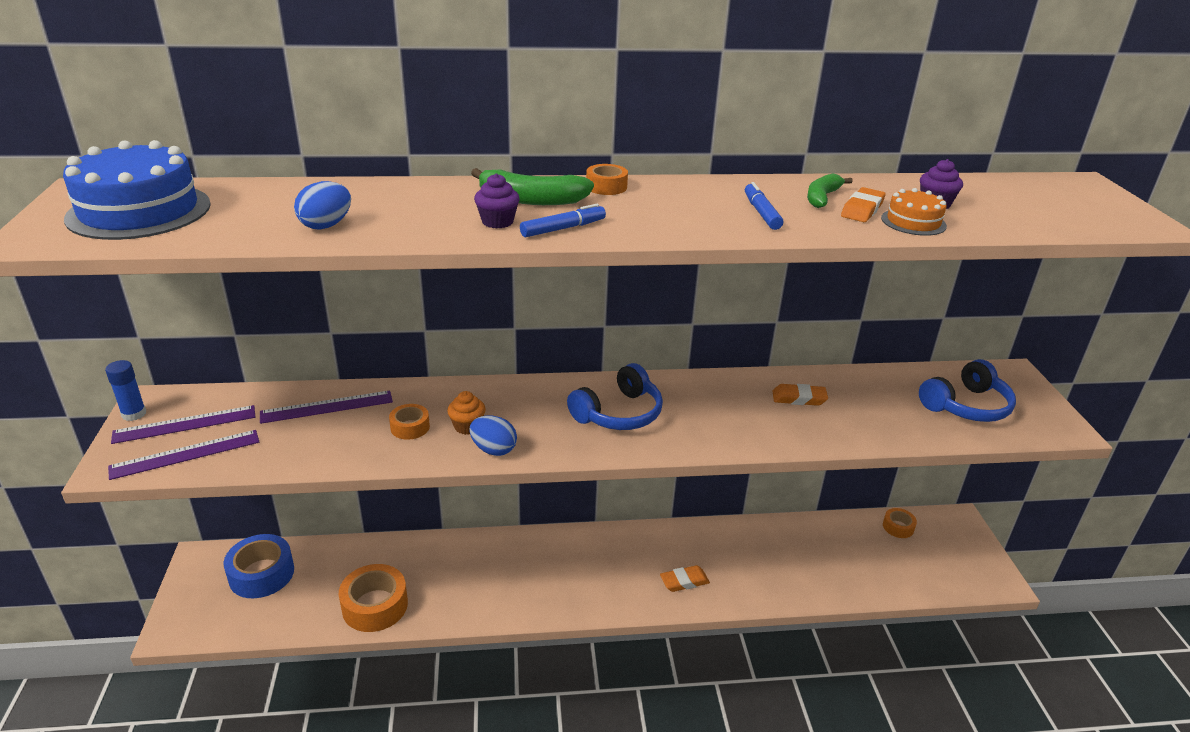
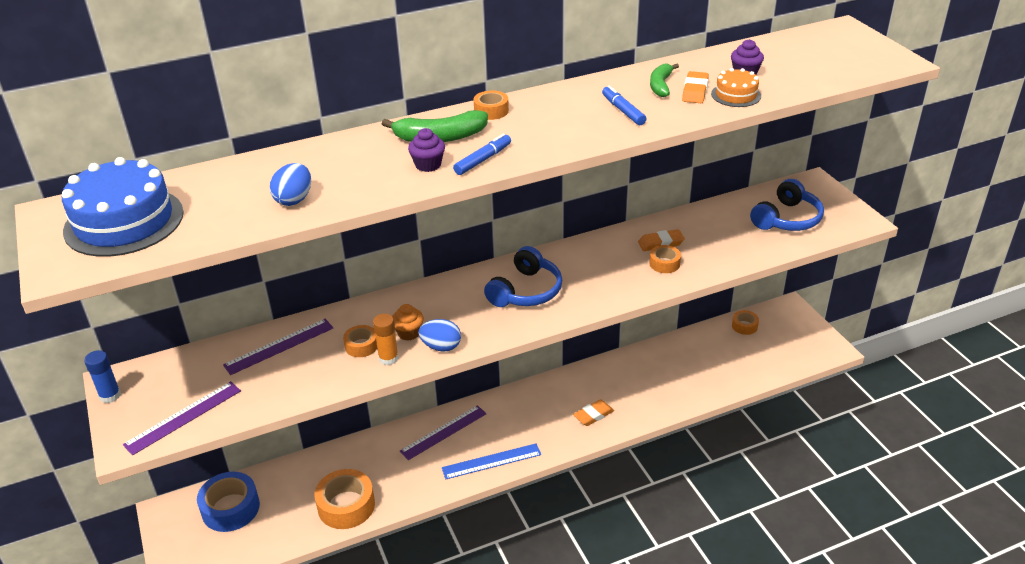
camera: 15 degrees left, 5 degrees up
(185, 424) = (164, 393): purple ruler -> purple ruler (443, 432)
(430, 447) = (388, 358): none -> orange glue stick
(549, 601) = (491, 461): none -> blue ruler
(794, 421) = (664, 263): none -> orange tape

